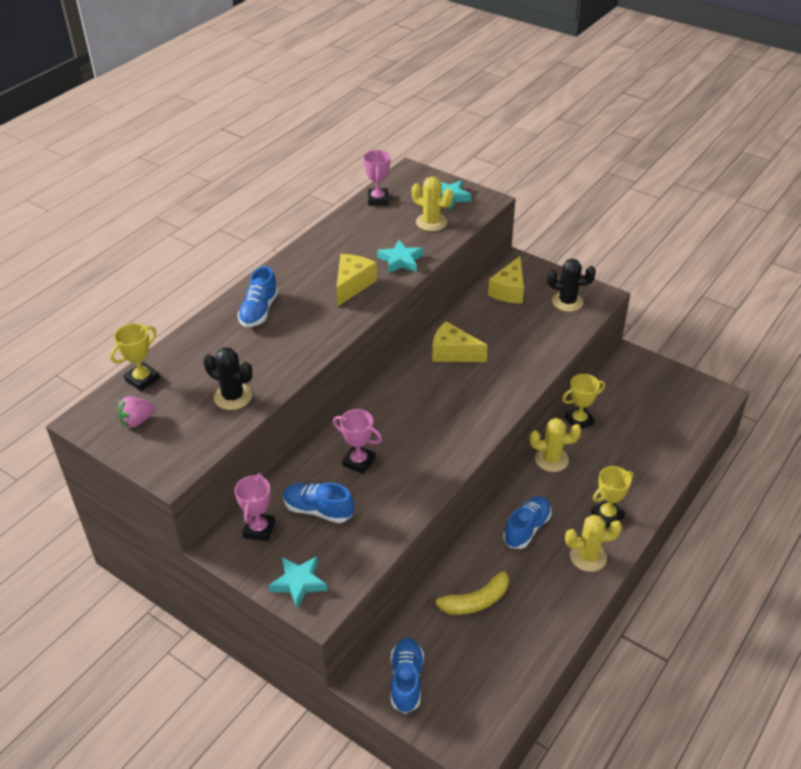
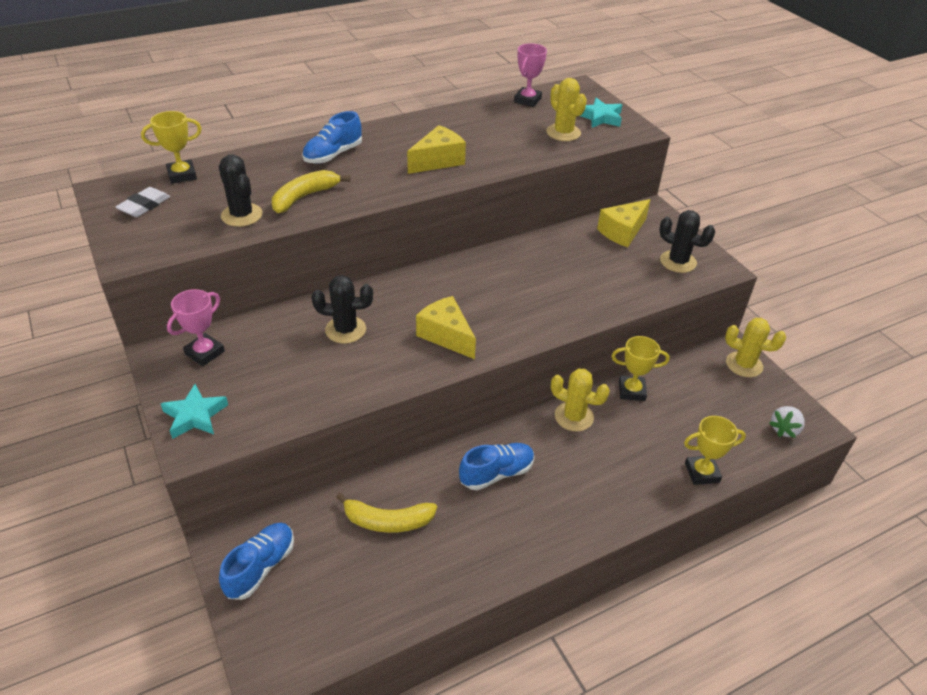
camera: 25 degrees right, 0 degrees up
(137, 421) = (144, 205): pink strawberry -> white eraser
(271, 360) = (304, 197): none -> yellow banana
(318, 510) = (271, 358): blue shoe -> none
(359, 461) = (345, 330): pink trophy -> black cactus
(400, 260) = (503, 155): turquoise star -> none
(453, 353) = (519, 268): yellow cheese -> yellow cheese (446, 335)
(588, 557) = (541, 531): yellow cactus -> yellow cactus (744, 364)
(607, 515) = (594, 497): yellow trophy -> yellow trophy (702, 473)
(700, 406) = (784, 429): none -> white strawberry

